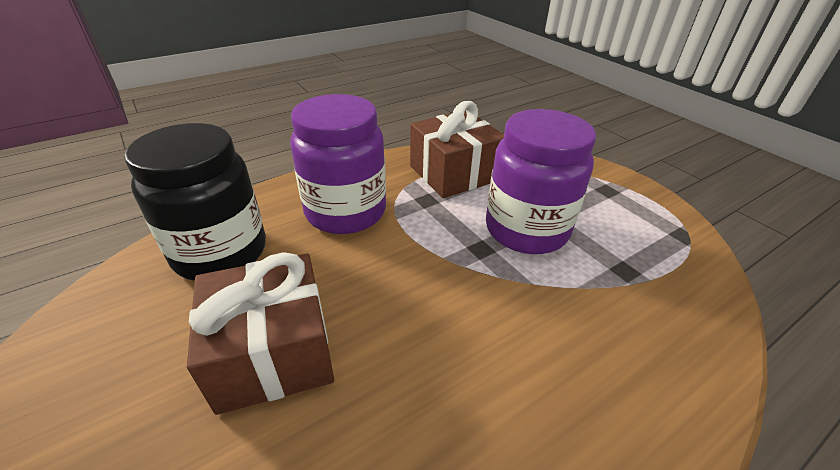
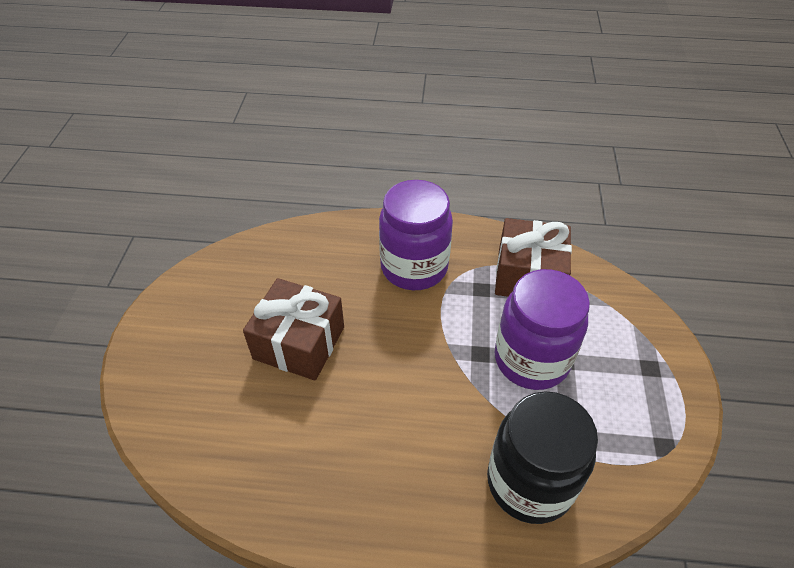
camera: 40 degrees right, 10 degrees up
(220, 252) = (316, 257): black jar -> black jar (530, 482)

